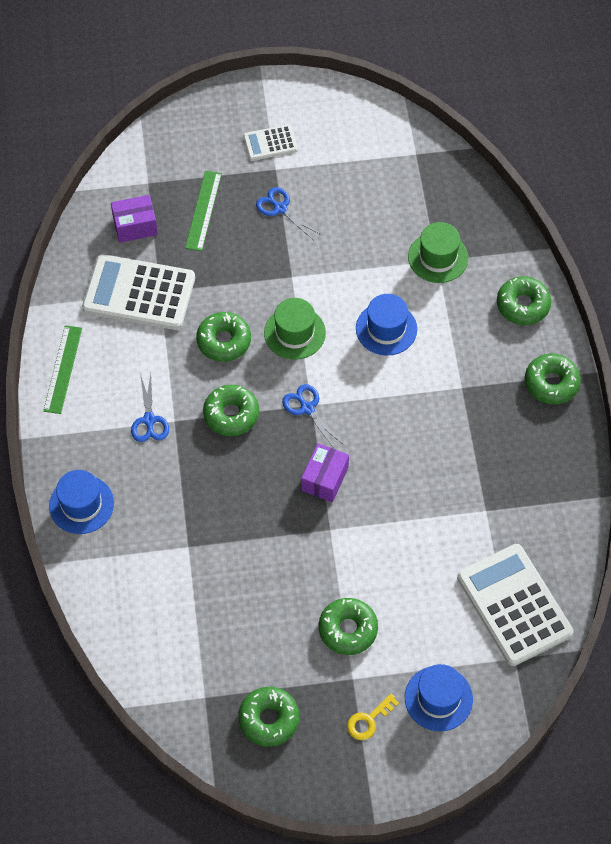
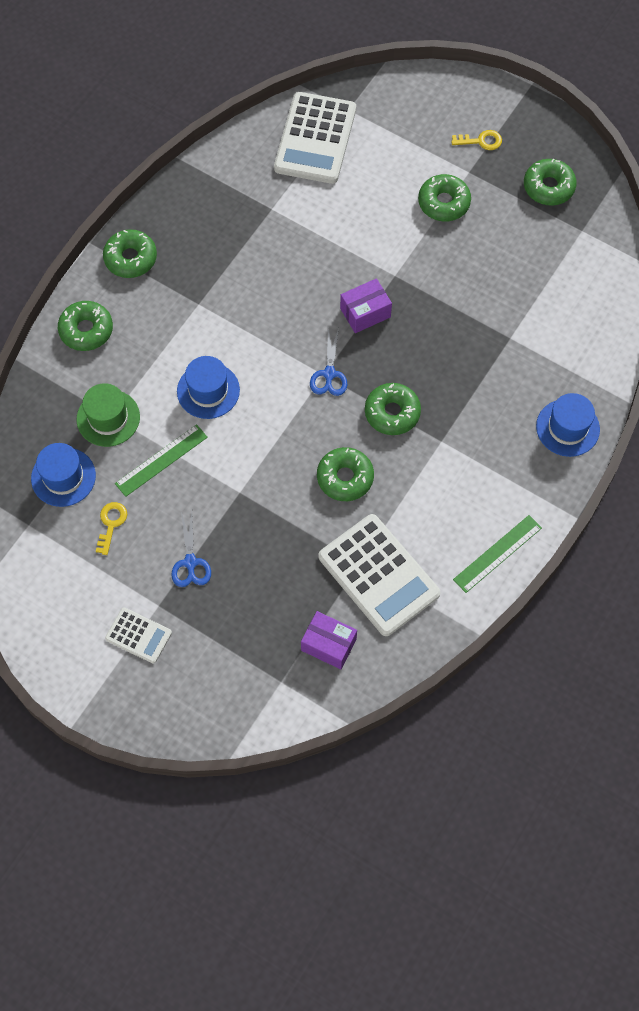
camera: 140 degrees left, 5 degrees up
(149, 420) = (460, 456): blue scissors -> none
(203, 210) = (257, 613): green ruler -> green ruler (161, 460)
(294, 333) = (282, 442): green hat -> none
(360, 193) = (111, 523): none -> yellow key
(438, 698) = (422, 122): blue hat -> blue hat (63, 477)

